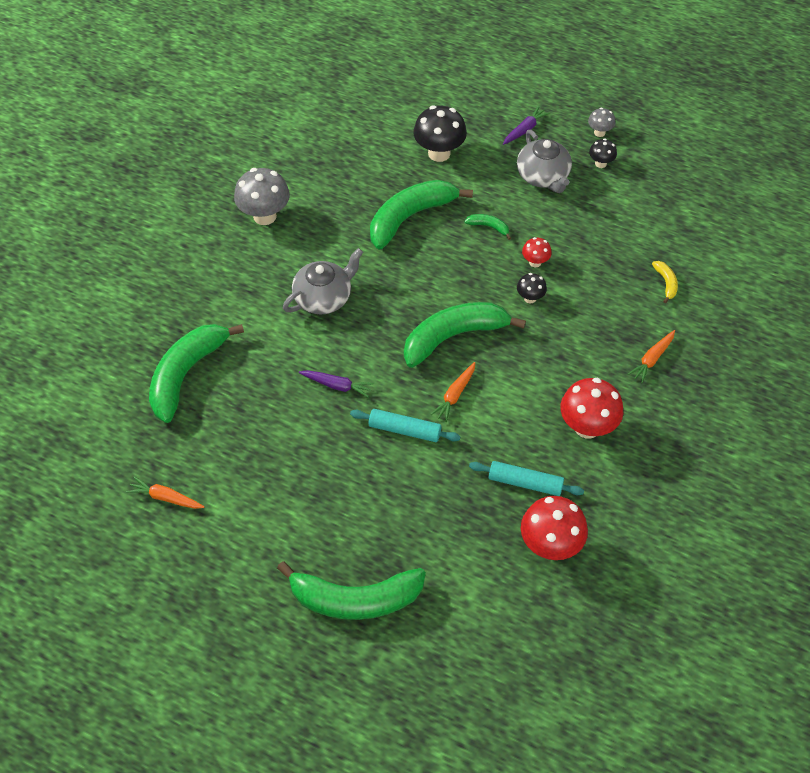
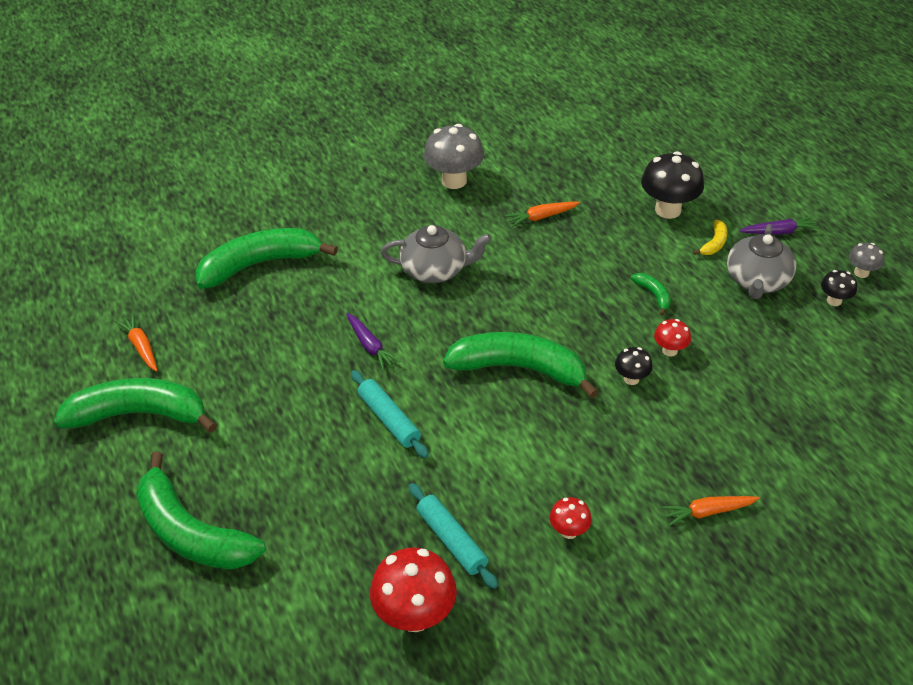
camera: 40 degrees right, 10 degrees down
(410, 217) = (584, 247): green banana -> green banana (139, 414)
(455, 395) = (467, 419): orange carrot -> orange carrot (541, 217)
(587, 427) = (569, 531): red mushroom -> red mushroom, size x0.52
(666, 283) = (798, 449): yellow banana -> yellow banana (714, 243)

